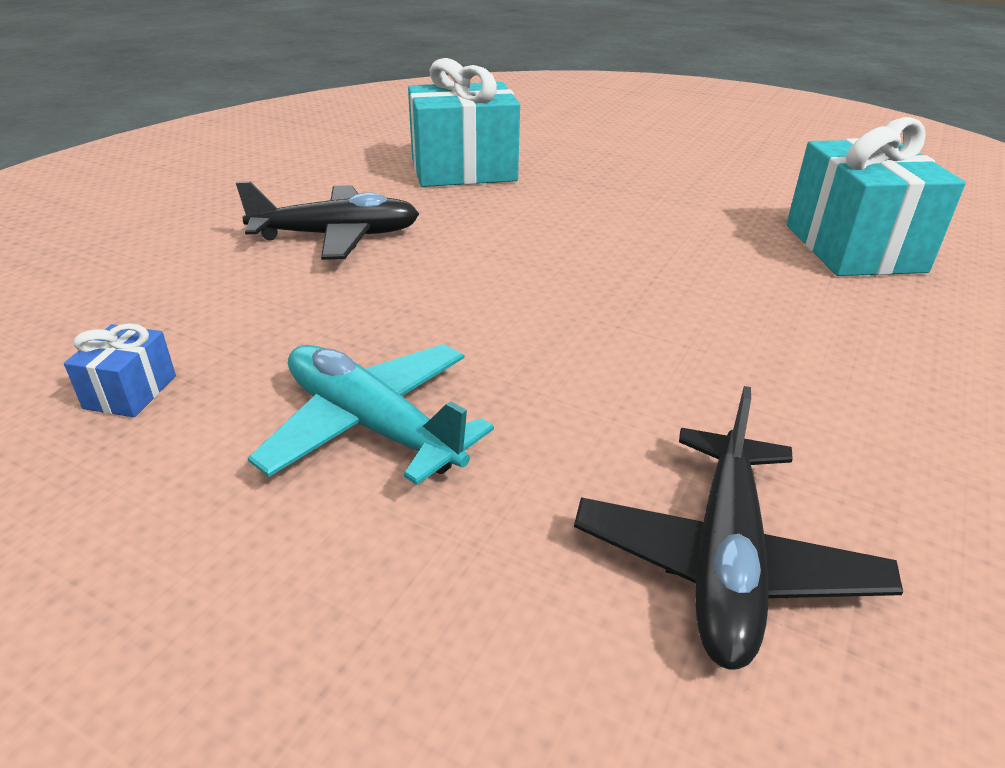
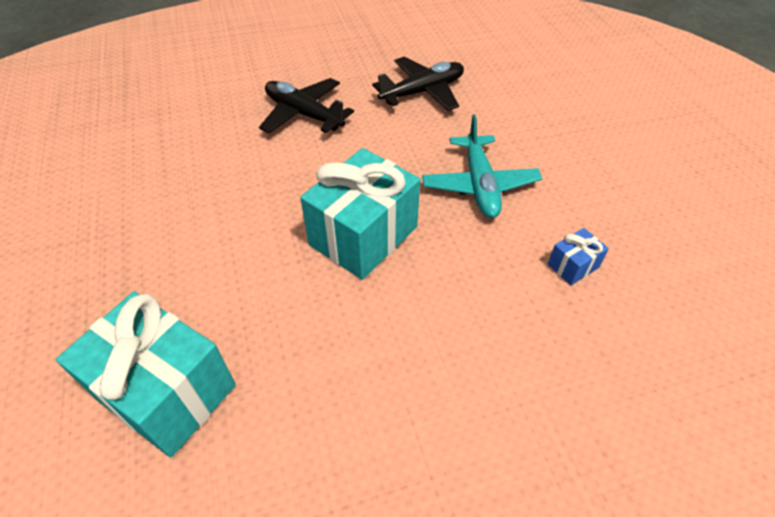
camera: 135 degrees left, 15 degrees up
(337, 236) = (371, 348): black plane -> black plane (303, 114)
(853, 248) = (144, 140): turquoise gift -> turquoise gift (363, 236)

